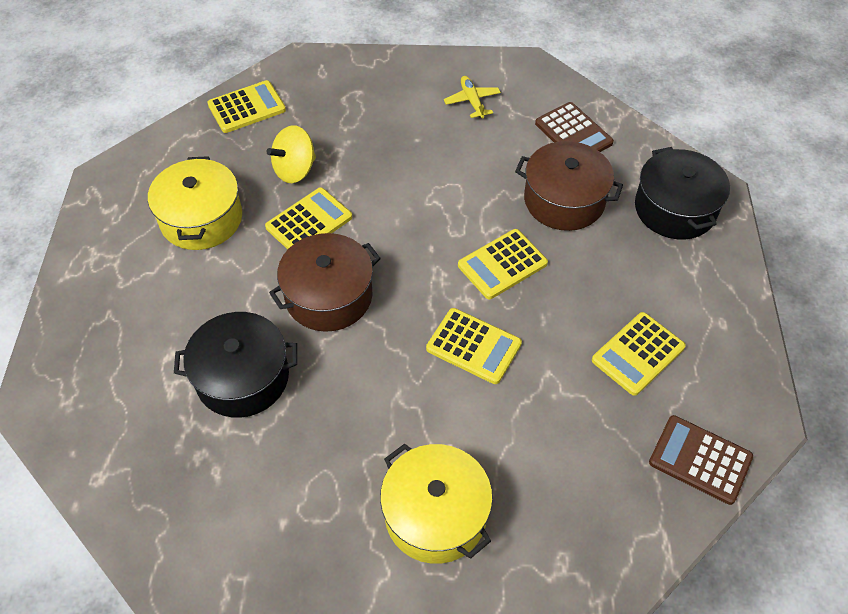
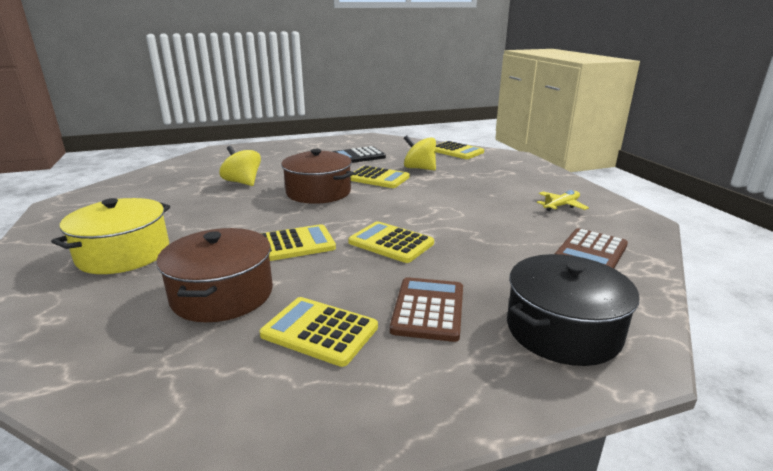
camera: 70 degrees right, 30 degrees down
(201, 219) = (358, 156): yellow pot -> black calculator
(242, 377) = (243, 182): black pot -> yellow spinning top
(473, 346) = (294, 244): yellow calculator -> yellow calculator turned 120 degrees counterclockwise
(564, 200) = (496, 260): brown pot -> brown pot (222, 294)
(700, 460) = (167, 403): brown calculator -> brown calculator (428, 309)

